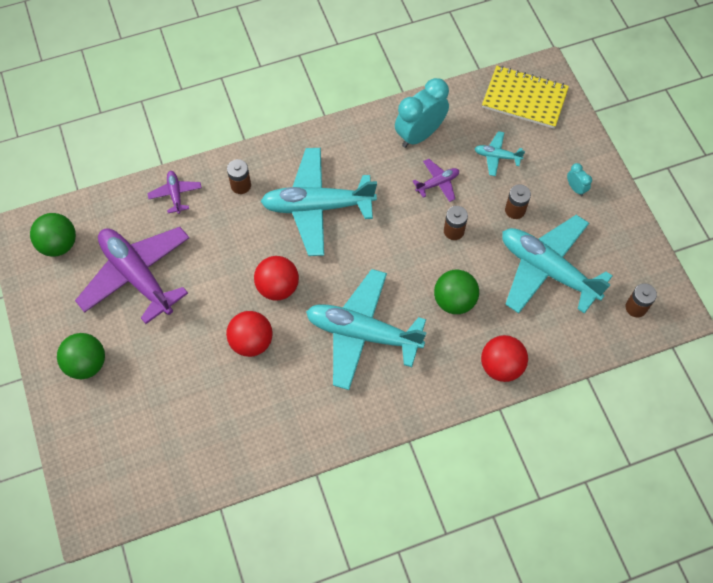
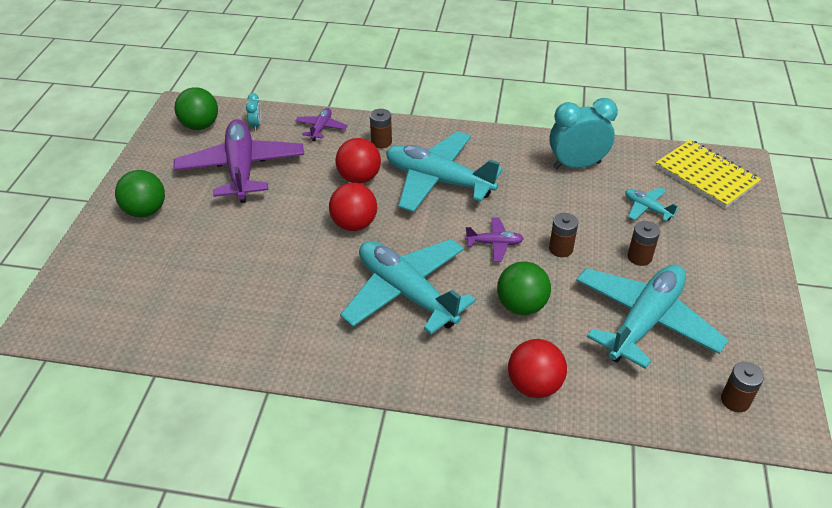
camera: 30 degrees right, 20 degrees down
(251, 342) = (296, 254): red ball -> red ball (359, 178)
(437, 183) = (569, 206): purple plane -> purple plane (494, 243)
(547, 270) = (645, 321): turquoise plane -> turquoise plane turned 60 degrees clockwise
(575, 188) = (721, 265): turquoise clock -> turquoise clock (256, 125)

